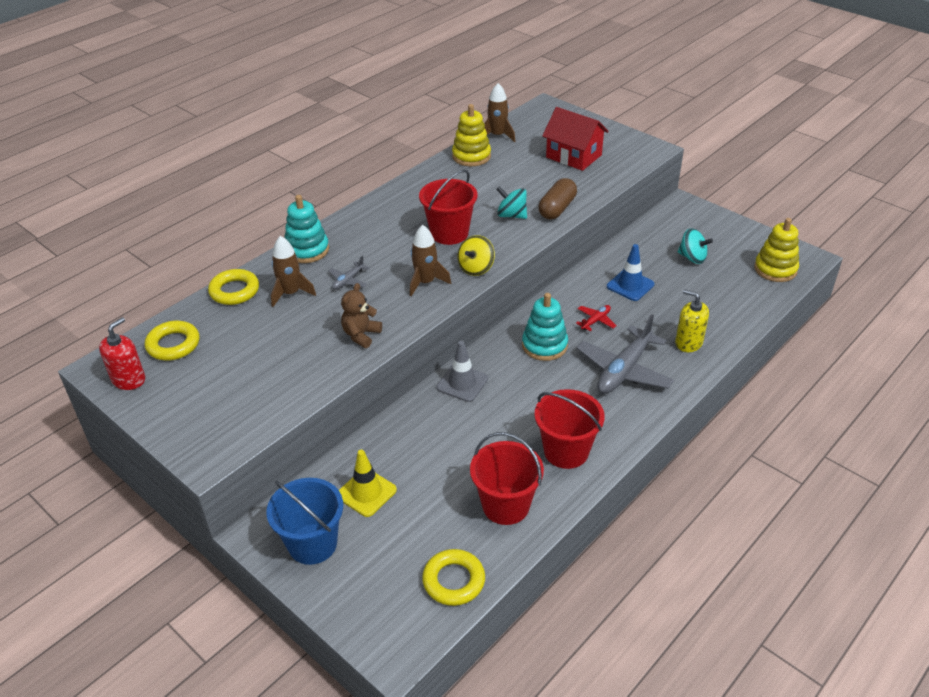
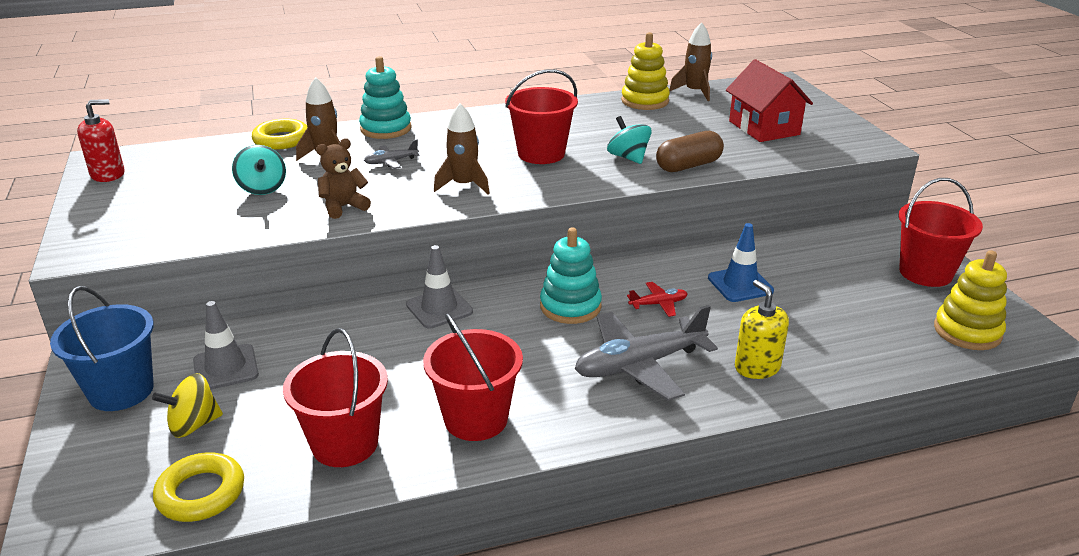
camera: 30 degrees right, 10 degrees down
(173, 345) = (177, 162): yellow ring -> none
(366, 492) = (225, 368): yellow traffic cone -> grey traffic cone
(476, 268) = (532, 189): yellow spinning top -> yellow spinning top (194, 425)
(692, 258) = (854, 283): turquoise spinning top -> turquoise spinning top (262, 188)
(724, 234) = (925, 273): none -> red bucket

